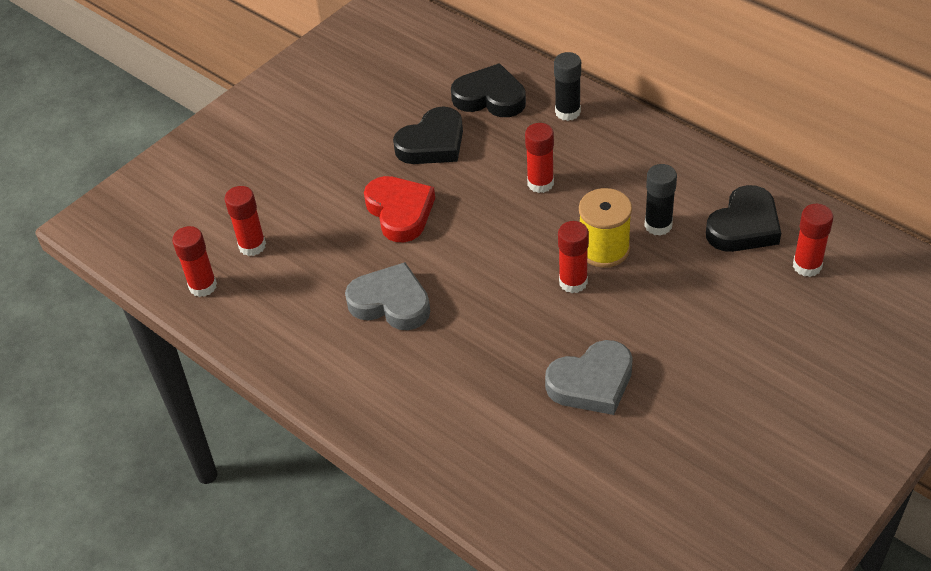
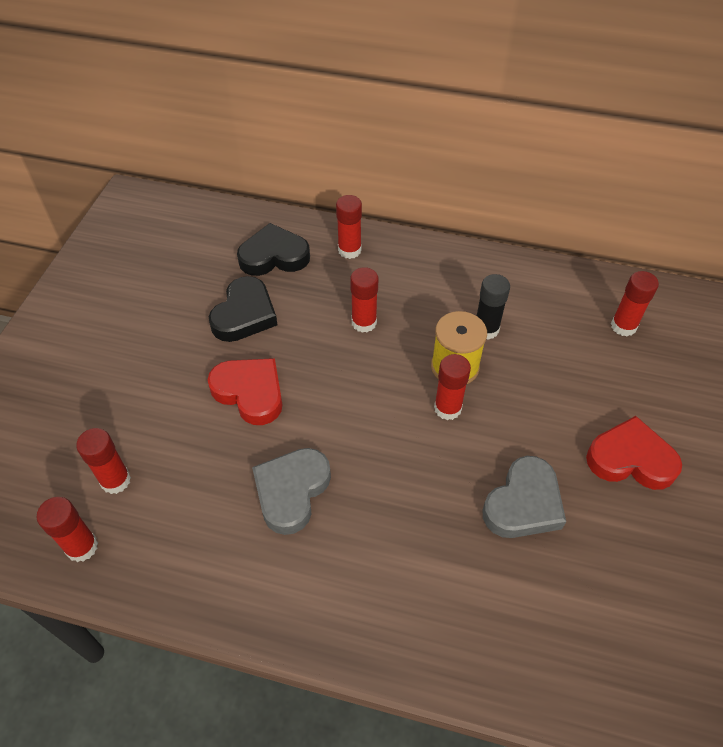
camera: 30 degrees left, 5 degrees up
(391, 302) = (291, 491): grey heart -> grey heart turned 60 degrees counterclockwise
(567, 112) = (349, 250): black glue stick -> red glue stick
(723, 383) = (630, 459): none -> red heart
(744, 226) = (554, 307): black heart -> none

